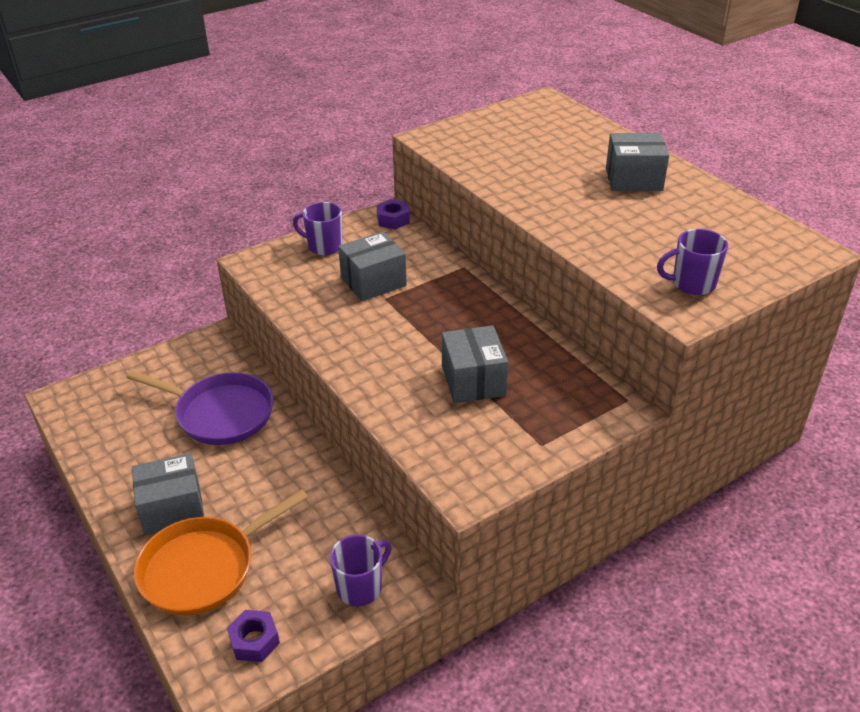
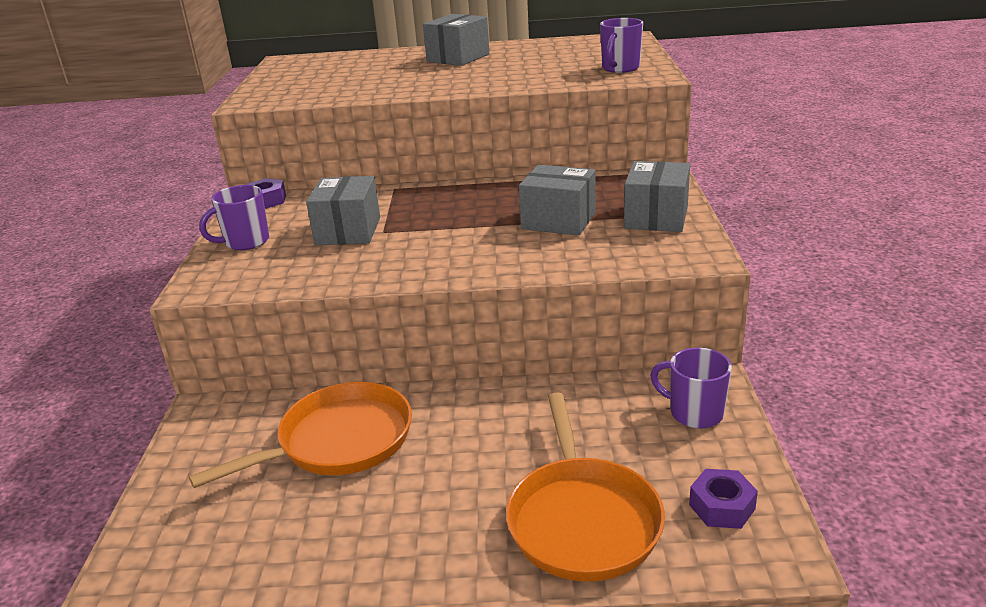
camera: 55 degrees left, 10 degrees down
(172, 508) = (460, 522): grey box -> grey box (656, 217)
(220, 413) = (339, 441): purple pan -> orange pan
(360, 587) = (694, 413): purple mug -> purple mug turned 45 degrees counterclockwise

